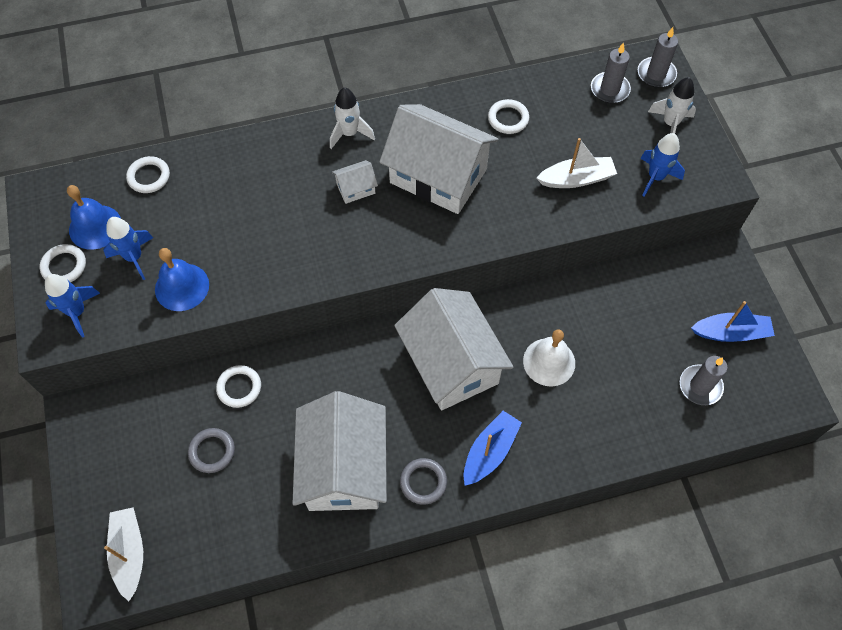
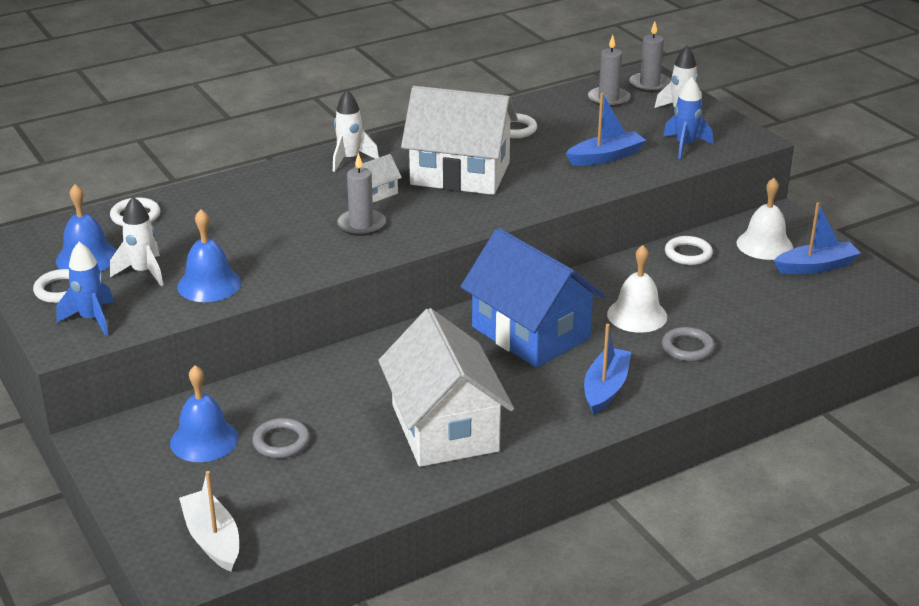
camera: 15 degrees left, 30 degrees down
(134, 257) = (143, 272): blue rocket -> white rocket
(154, 434) = (204, 440): none -> blue bell
(239, 387) = (292, 389): white ring -> white ring (688, 254)
(423, 482) = (542, 423): grey ring -> grey ring (687, 348)
(451, 363) = (530, 333): white house -> blue house
(576, 179) = (605, 157): white boat -> blue boat
(695, 291) = (764, 245): none -> white bell
(700, 386) = (805, 307): grey candle -> grey candle (361, 225)

